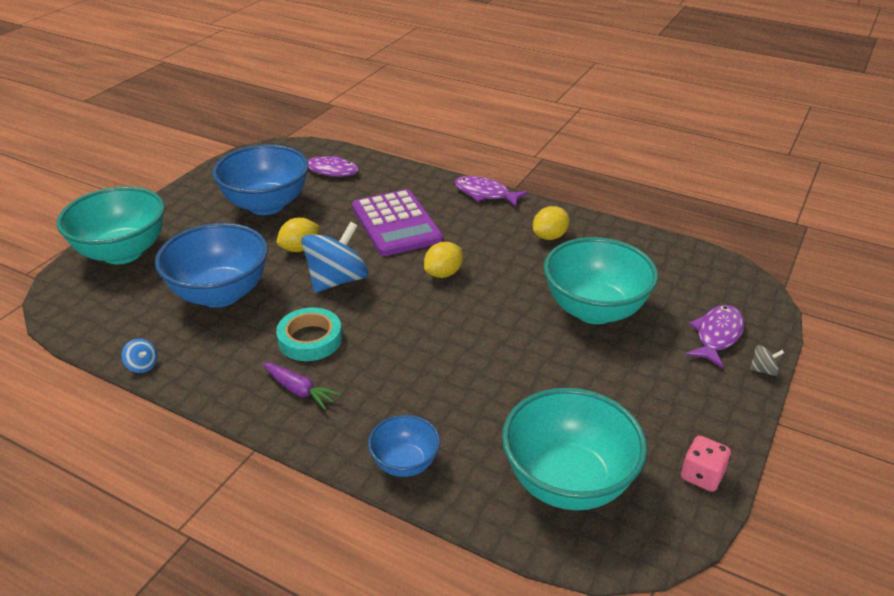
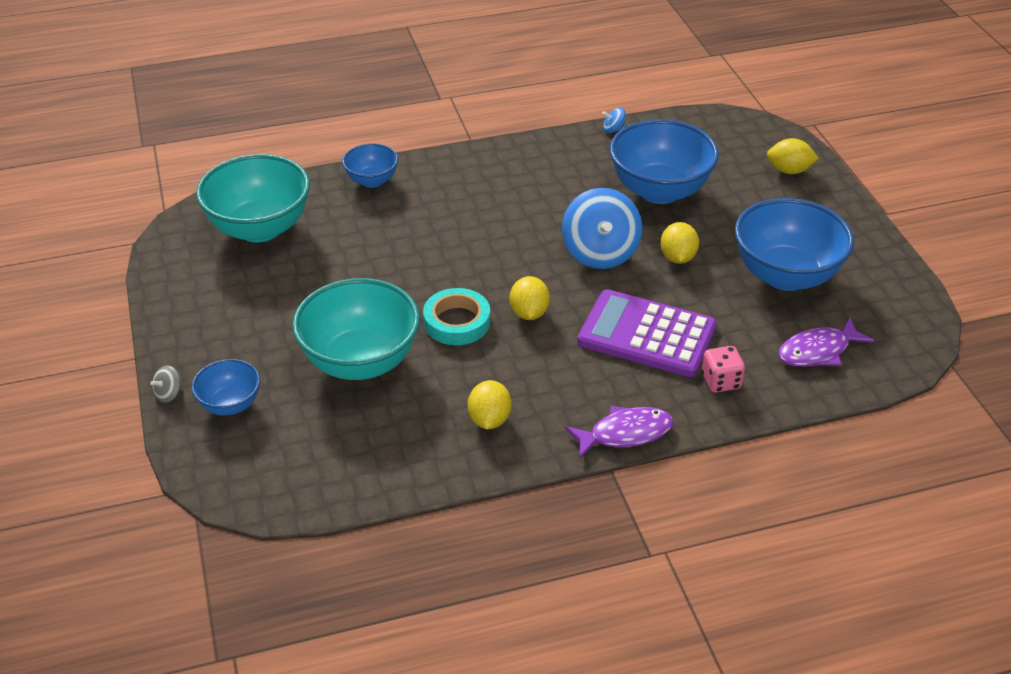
camera: 135 degrees right, 5 degrees up
(123, 252) = (789, 170): turquoise bowl -> yellow lemon
(299, 390) = (495, 175): purple carrot -> none
(310, 339) = (542, 204): turquoise tape -> turquoise tape (457, 322)
(701, 476) = (172, 281): pink dice -> pink dice (720, 381)
(717, 335) = (230, 404): purple fish -> blue bowl

